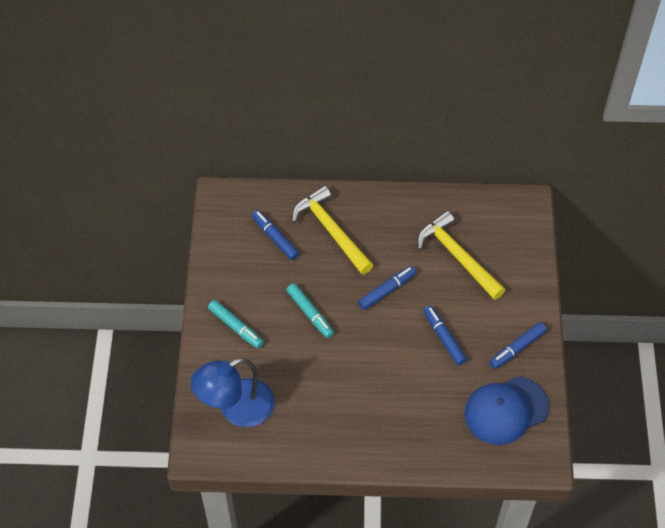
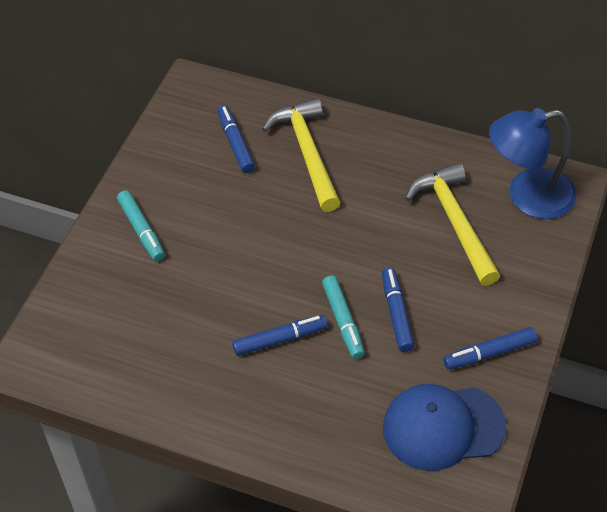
camera: 20 degrees right, 5 degrees down
(236, 409) = (97, 324): blue lamp -> blue lamp (527, 196)
(310, 313) = (239, 239): turquoise marker -> turquoise marker (343, 321)
(387, 290) = (347, 238): blue marker -> blue marker (280, 339)

